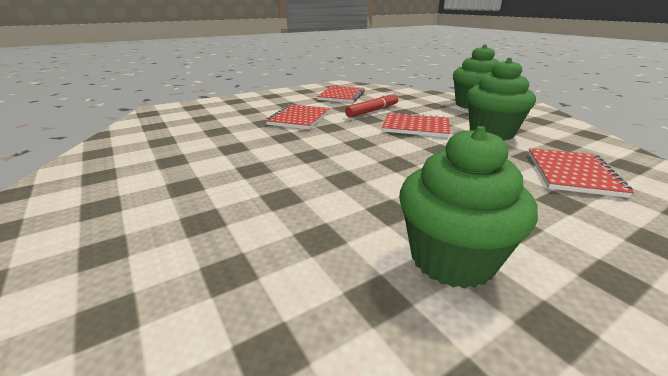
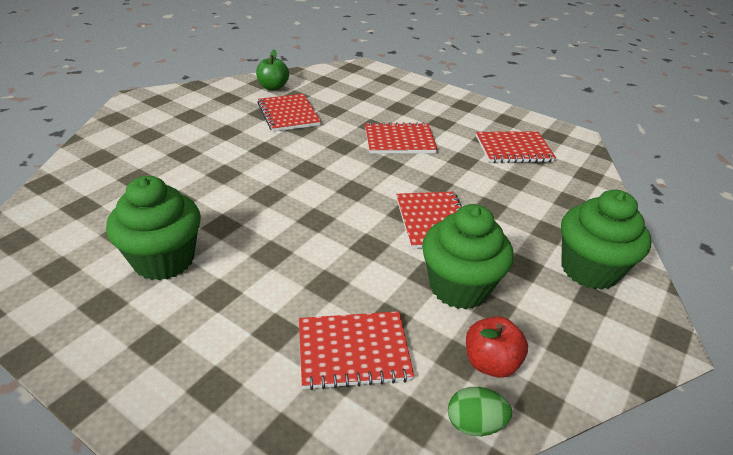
camera: 65 degrees right, 10 degrees up
(122, 148) = (273, 87): none -> green apple
(196, 149) = (288, 114): none -> red notebook
(372, 111) = (469, 182): red marker -> none
(563, 138) = (490, 363): none -> red apple
(620, 151) = (474, 424): none -> green egg

